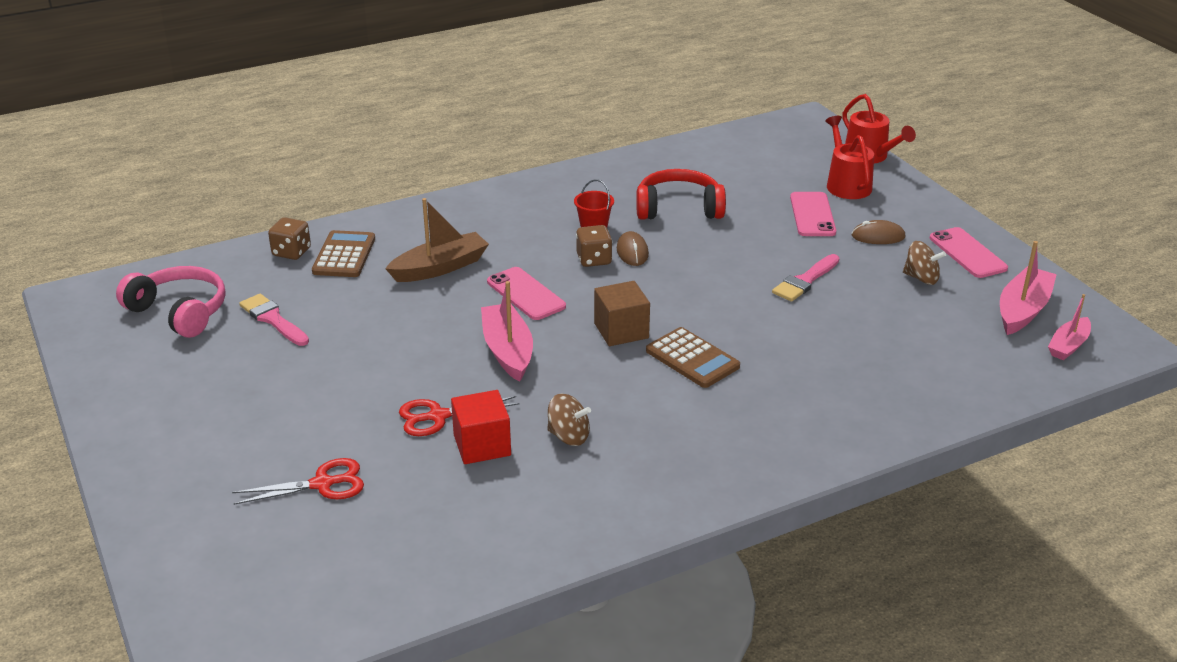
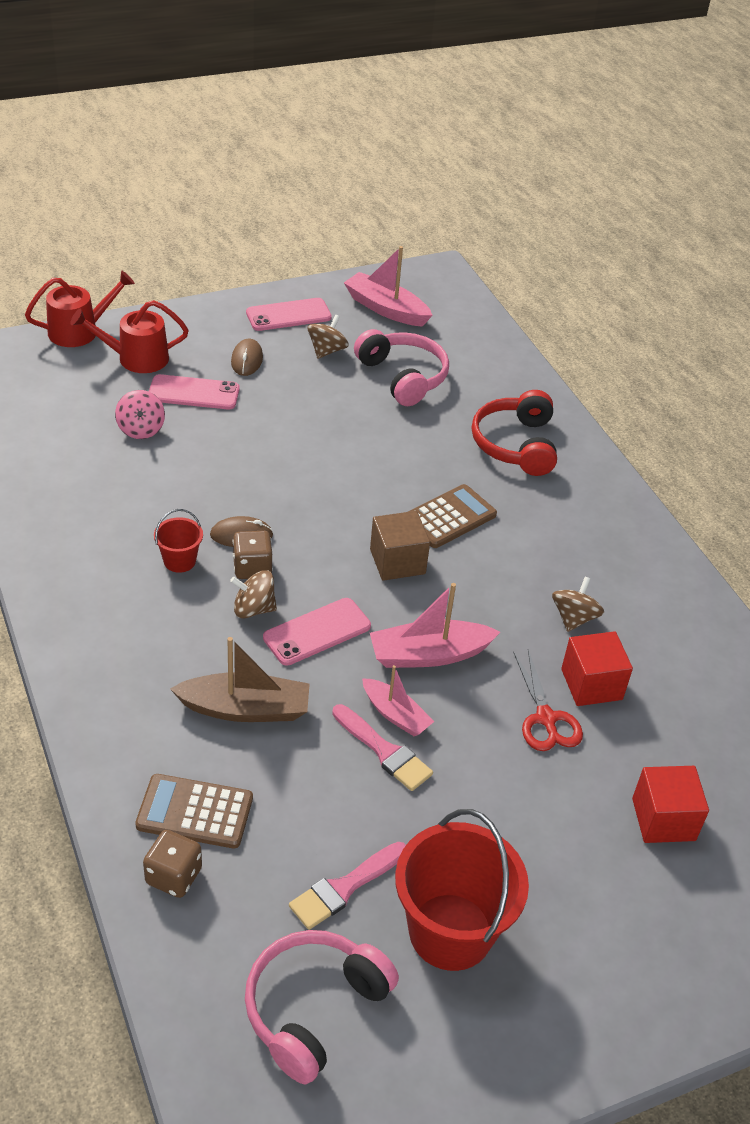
camera: 90 degrees left, 10 degrees up
(228, 367) = (450, 931): none -> red bucket
(322, 484) = (663, 819): red scissors -> red cube
(440, 268) = (245, 709): brown boat -> brown boat turned 120 degrees clockwise
(546, 263) = (254, 609): none -> brown spinning top
(678, 208) = (153, 486): red headphones -> red headphones (515, 445)
(750, 196) = (141, 429): none -> pink spinning top
(805, 281) = (320, 421): pink brush -> pink brush (384, 751)
(905, 325) = (403, 377): none -> pink headphones
(1068, 346) = (440, 300): pink boat -> pink boat (395, 714)

